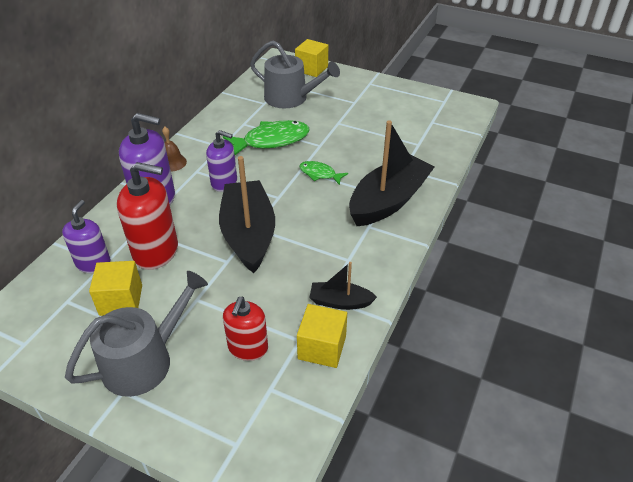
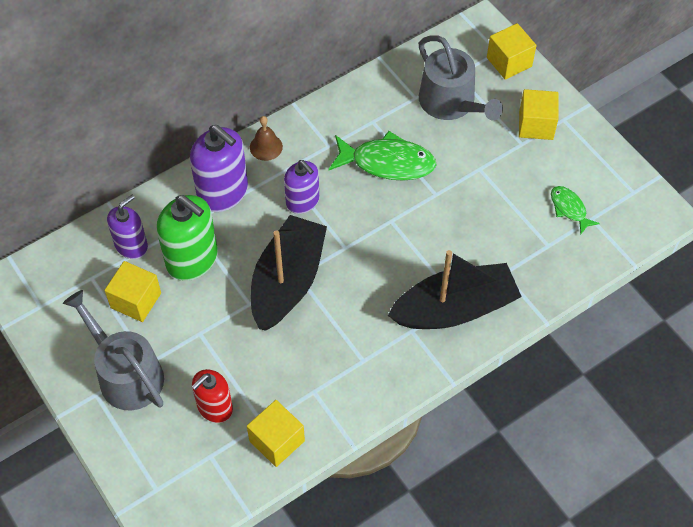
camera: 30 degrees right, 15 degrees up
(144, 360) = (126, 374): grey watering can -> grey watering can turned 120 degrees counterclockwise
(156, 251) = (192, 259): red soap dispenser -> green soap dispenser
(319, 174) = (408, 236): green fish -> green fish (569, 209)
(340, 302) = (323, 403): black boat -> none
(355, 91) = (536, 125): none -> yellow cube

